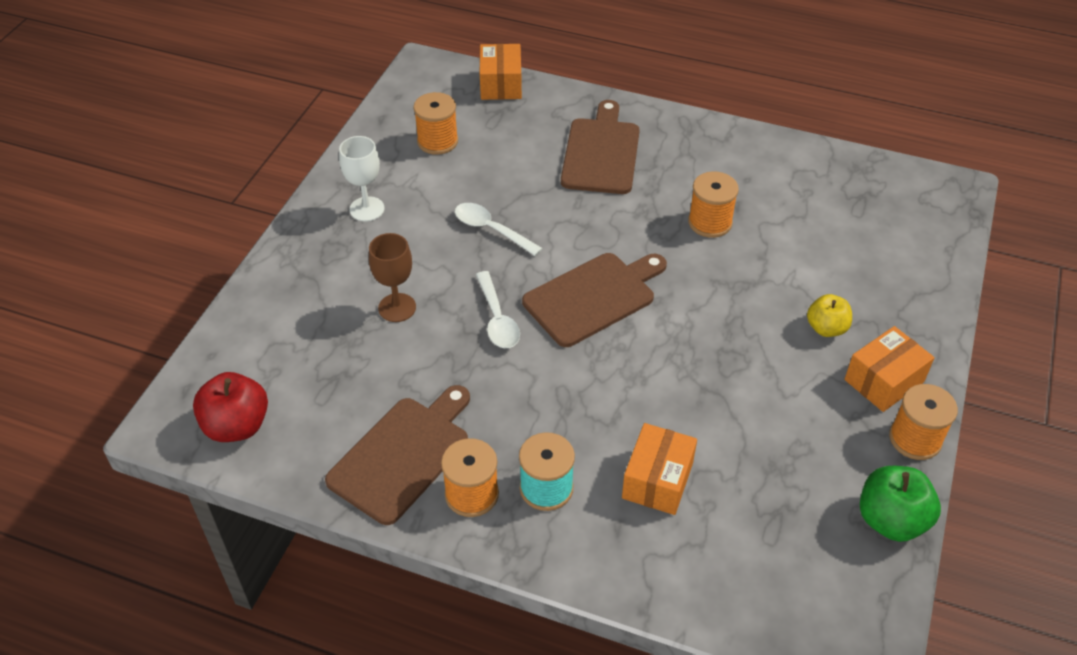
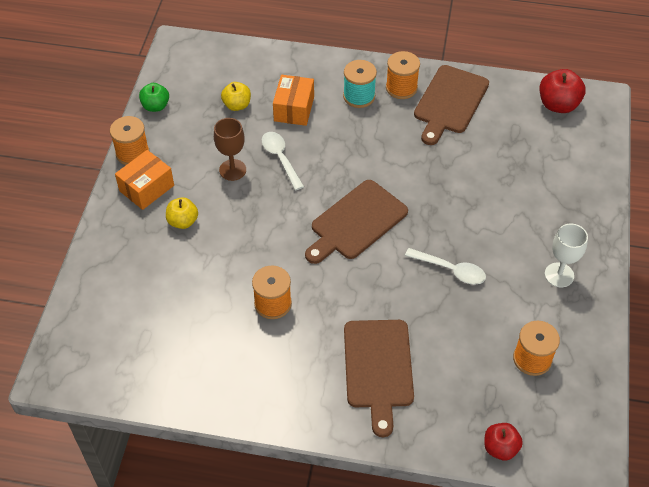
camera: 170 degrees right, 5 degrees up
(397, 307) = (495, 194): brown goblet -> brown goblet (232, 170)
(497, 319) = (421, 195): white spoon -> white spoon (280, 158)
(501, 84) = (500, 448): orange box -> red apple
(752, 501) = (237, 105): none -> yellow apple
(891, 520) = (156, 106): green apple -> green apple, size x0.66

